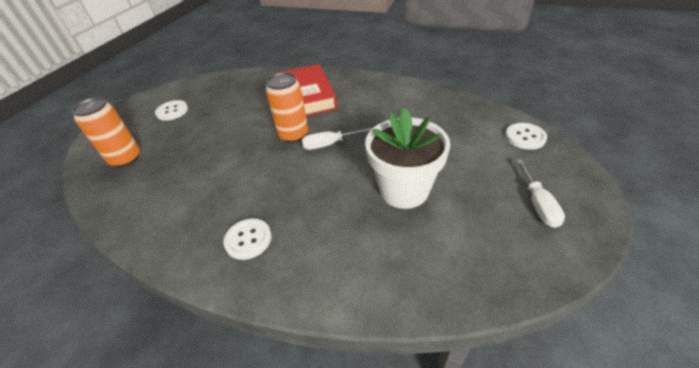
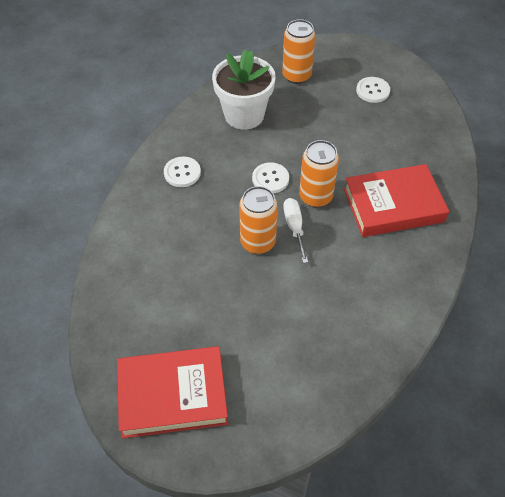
camera: 90 degrees right, 10 degrees up
(348, 165) = (258, 242): none -> orange can
(404, 190) = (214, 285): white flower pot -> white flower pot (244, 115)
(525, 137) = (278, 426): white button -> white button (270, 179)
(538, 204) = (173, 395): white screwdriver -> red book

